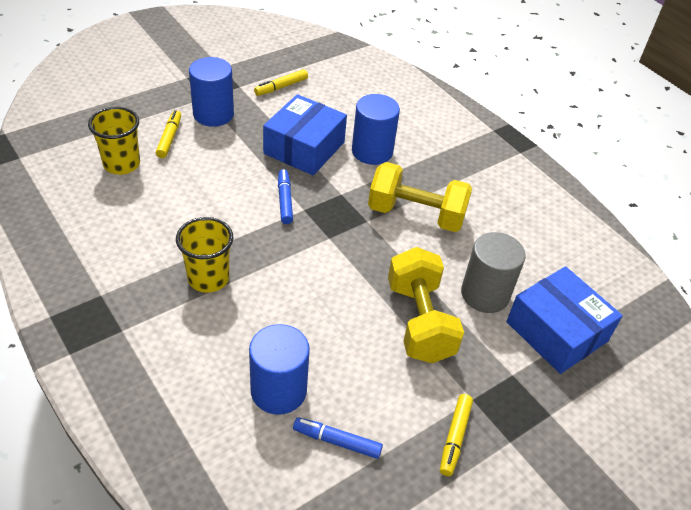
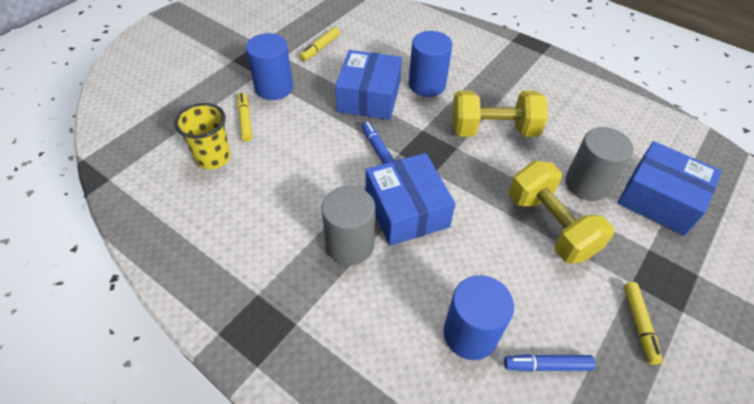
camera: 15 degrees left, 5 degrees up
(208, 278) = (350, 244): yellow cup -> grey cylinder
(281, 264) = (406, 210): none -> blue box

